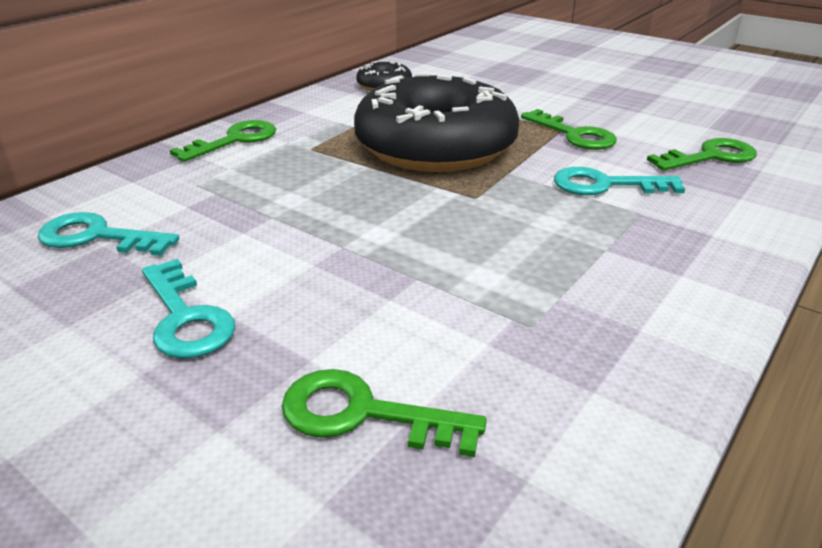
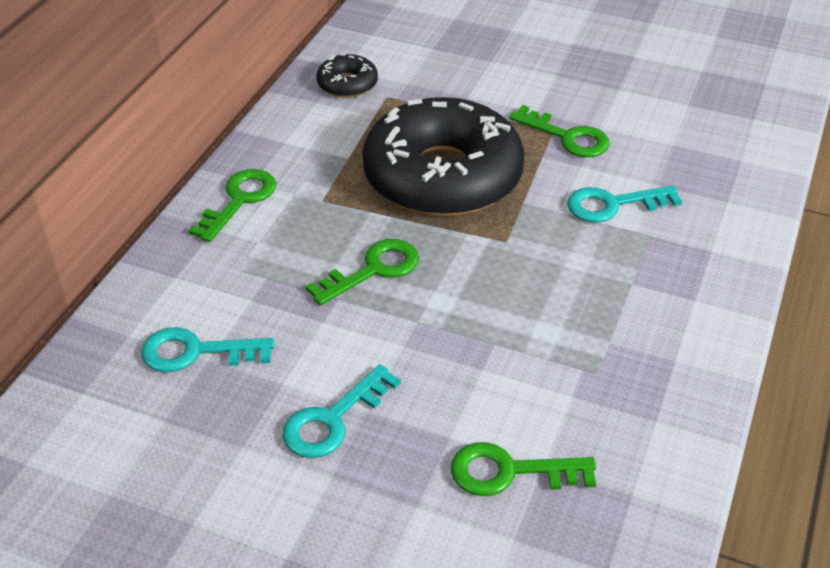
camera: 15 degrees left, 10 degrees up
(186, 318) = (333, 420): turquoise key -> turquoise key turned 90 degrees clockwise
(710, 157) = (695, 149): green key -> green key (373, 270)

